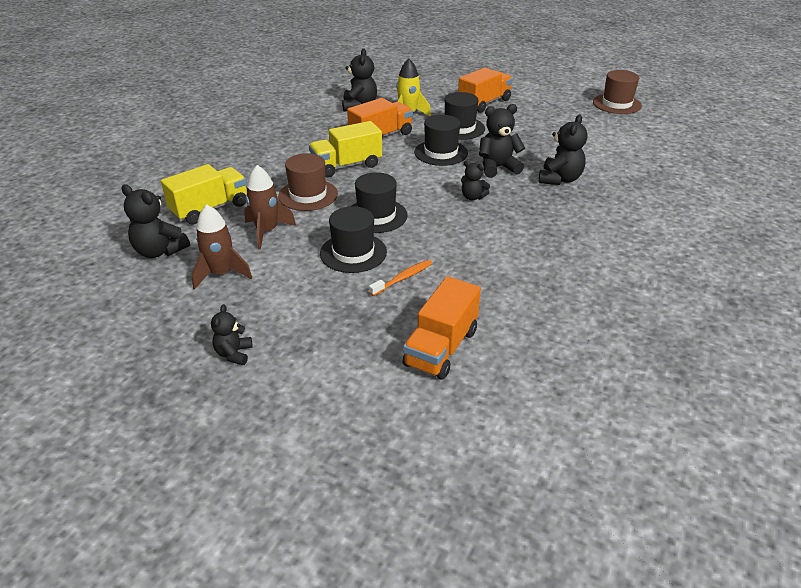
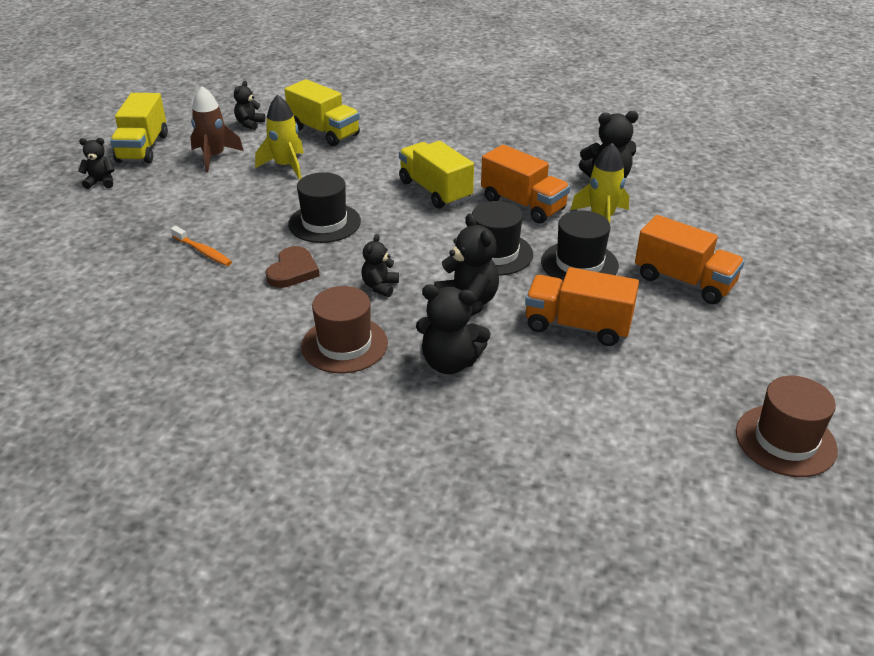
camera: 80 degrees right, 0 degrees up
(159, 251) = (249, 124): black teddy bear -> black teddy bear, size x0.61
(167, 325) = (143, 148): none -> yellow truck
(267, 231) = (286, 166): brown rocket -> yellow rocket
(308, 195) = (361, 177): brown hat -> brown hat (344, 345)
(353, 253) = (249, 217): black hat -> none
(441, 348) = (86, 284): orange truck -> orange truck (577, 326)
(444, 233) = (293, 271): none -> brown heart

